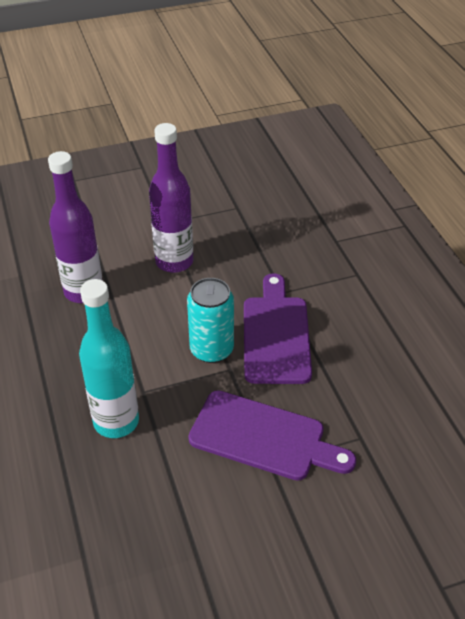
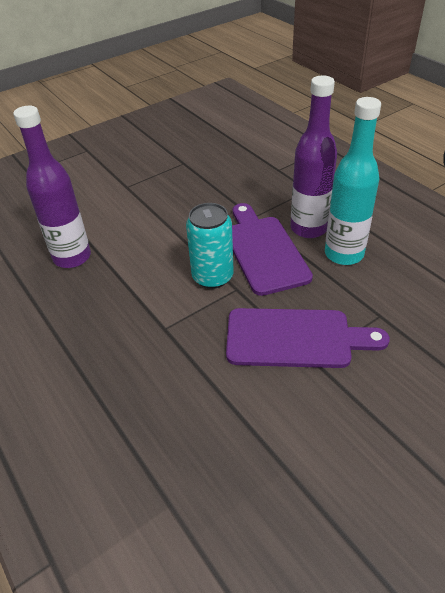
camera: 15 degrees left, 0 degrees up
(116, 421) = (149, 362): turquoise bottle -> turquoise bottle (344, 254)
(174, 262) = (147, 215): purple bottle -> purple bottle (308, 228)

